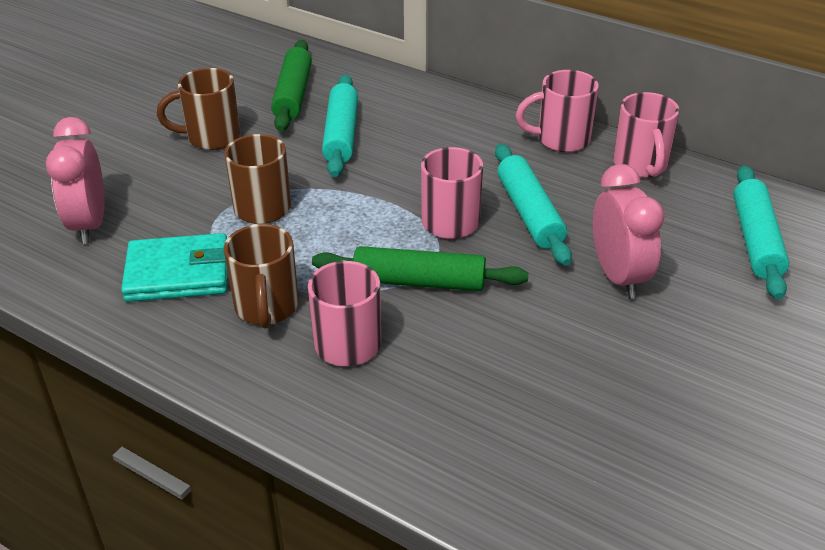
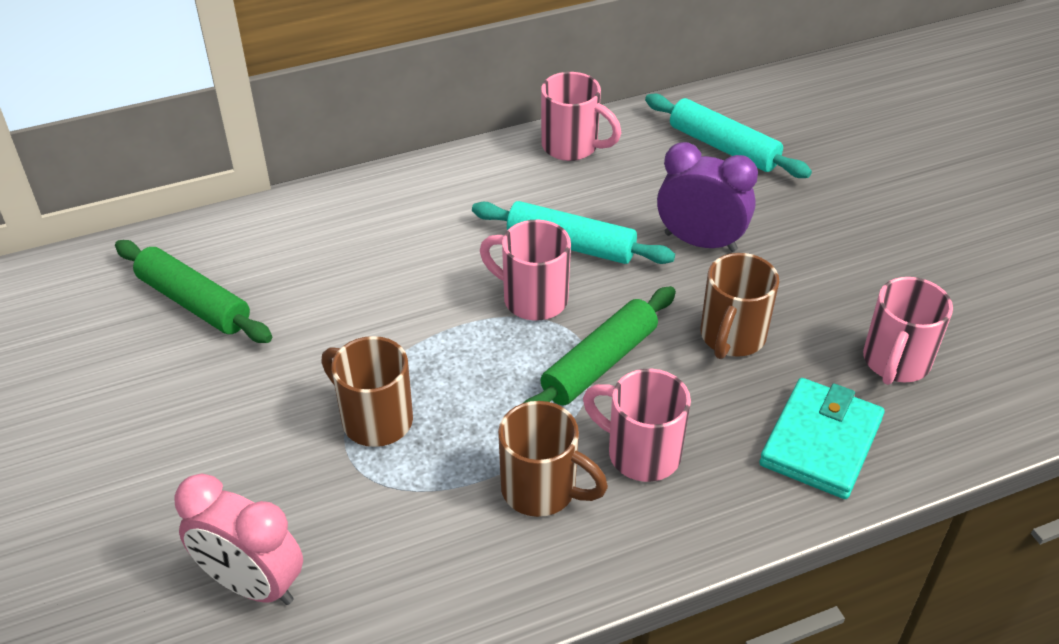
camera: 55 degrees left, 5 degrees up
(178, 273) = (420, 538): turquoise wallet -> turquoise wallet (820, 442)
(211, 138) = (198, 405): brown mug -> brown mug (732, 338)
(341, 135) = (313, 302): turquoise rolling pin -> none
(561, 140) = (486, 168): pink mug -> pink mug (895, 362)
(618, 276) = (700, 242): pink clock -> purple clock

